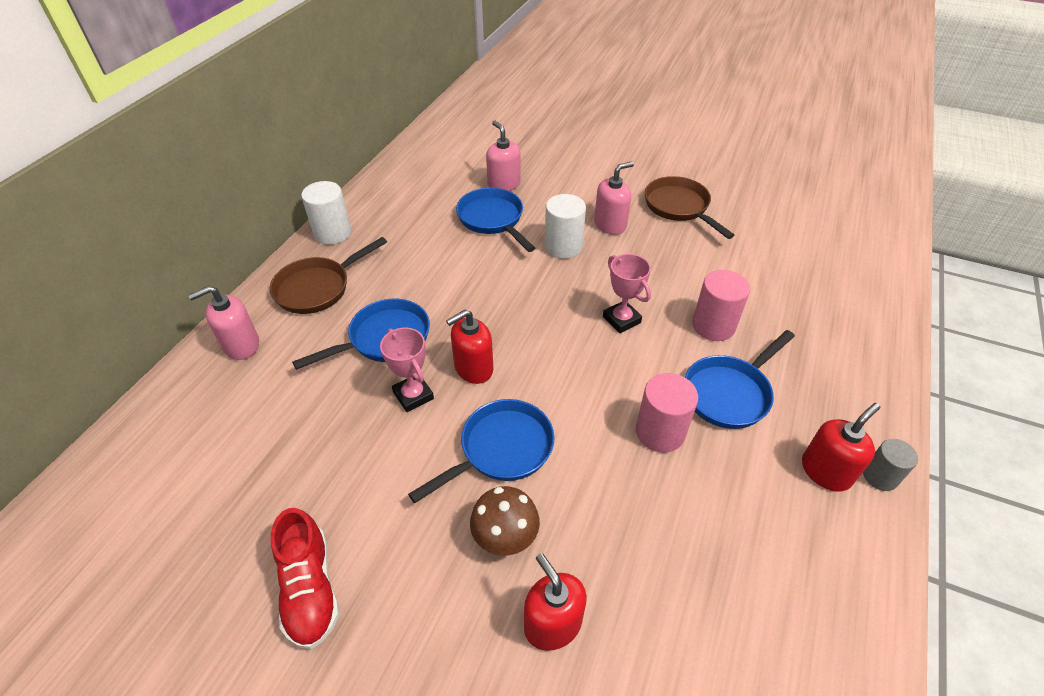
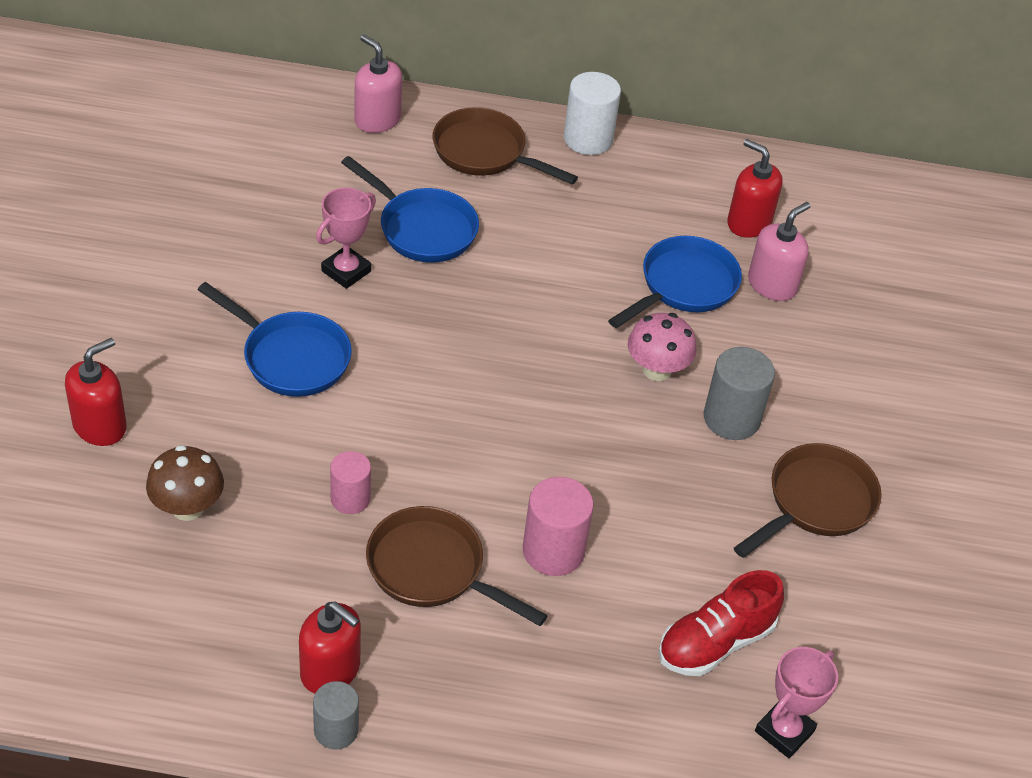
camera: 70 degrees right, 0 degrees up
(310, 589) = (109, 250): red shoe -> red shoe (715, 642)
(473, 368) = (400, 314): red soap dispenser -> red soap dispenser (748, 222)
(505, 537) = (185, 377): brown mushroom -> brown mushroom (187, 507)
(563, 246) = (657, 370): white cylinder -> pink mushroom
(610, 224) = (731, 418): pink soap dispenser -> grey cylinder
(621, 320) = (530, 447): pink trophy -> pink trophy (784, 731)
(660, 432) = (350, 499): pink cylinder -> pink cylinder, size x0.64
(729, 393) = (432, 569): blue pan -> brown pan

